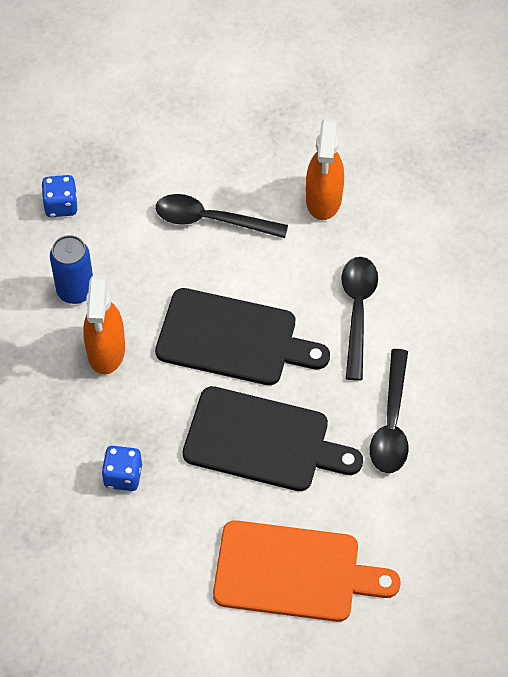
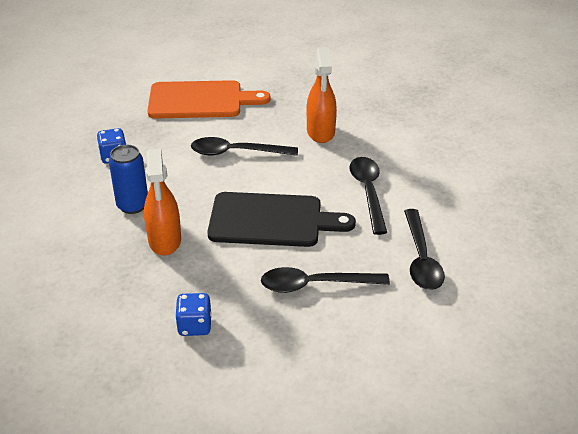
camera: 10 degrees left, 20 degrees down
(263, 441) = (315, 285): black cutting board -> black spoon
(294, 572) = (371, 379): orange cutting board -> orange cutting board (200, 100)

